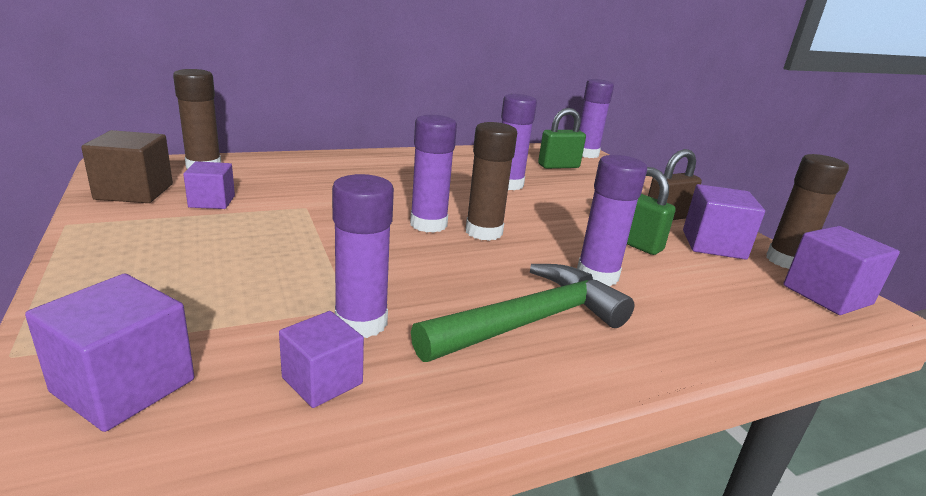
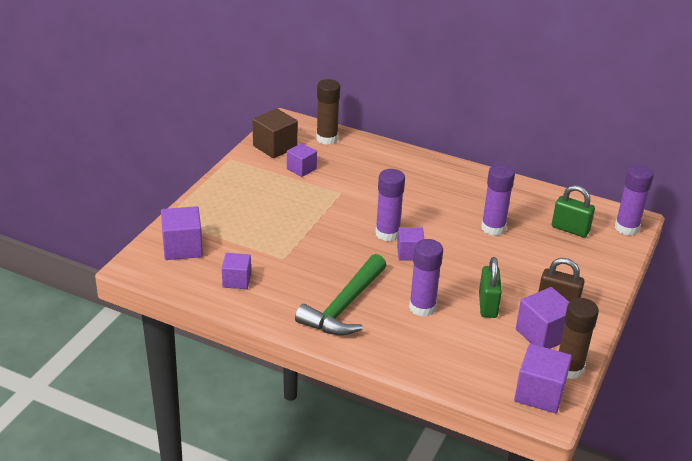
camera: 50 degrees right, 10 degrees up
(361, 322) = (278, 267): purple glue stick -> none
(484, 232) = (409, 253): brown glue stick -> purple cube
(529, 322) = (344, 306): green hammer -> green hammer turned 105 degrees clockwise

